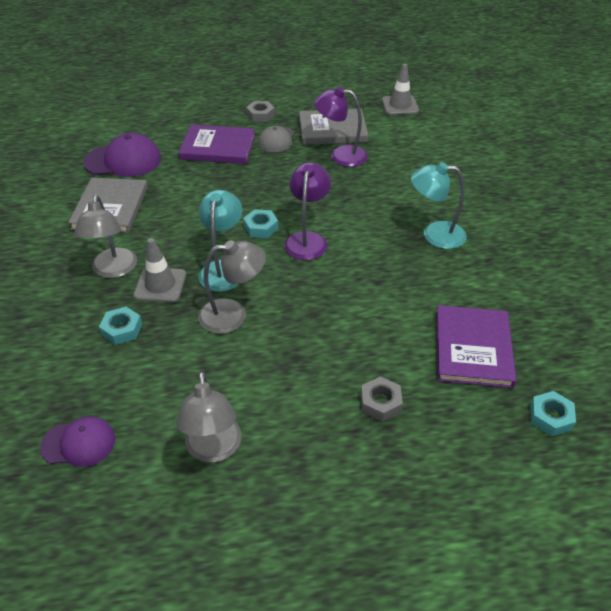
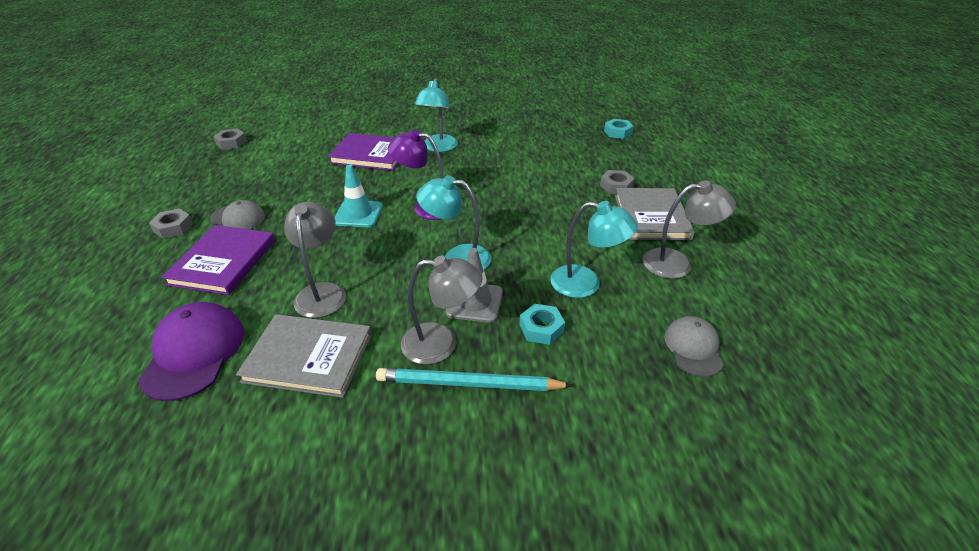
camera: 85 degrees left, 5 degrees down
(68, 289) = (469, 384): none -> turquoise pencil
(79, 443) = (693, 348): purple cap -> grey cap
(180, 363) = (586, 284): none -> turquoise lamp
(233, 315) = (524, 252): grey lamp -> grey lamp (322, 292)
(261, 227) = (398, 233): turquoise nut -> none
(289, 199) = (358, 214): none -> turquoise traffic cone
(332, 130) = (246, 182): grey book -> grey book (651, 217)
(340, 156) = (298, 180): purple lamp -> none
(400, 105) = (231, 143): grey traffic cone -> grey nut
(473, 348) = (563, 148): purple book -> purple book (371, 154)

